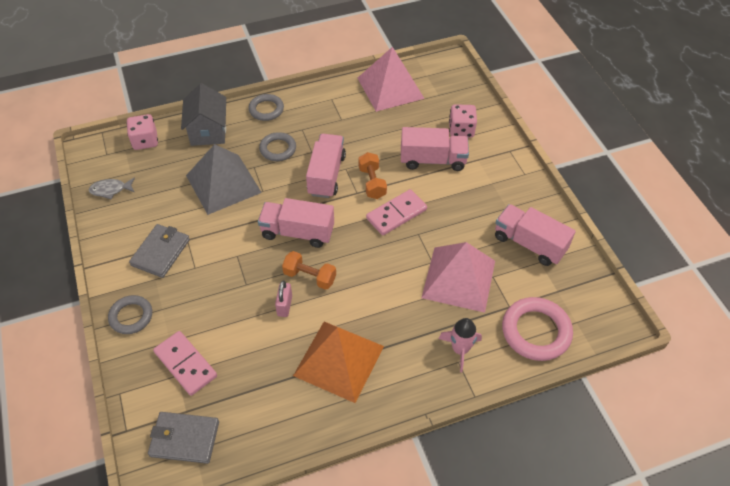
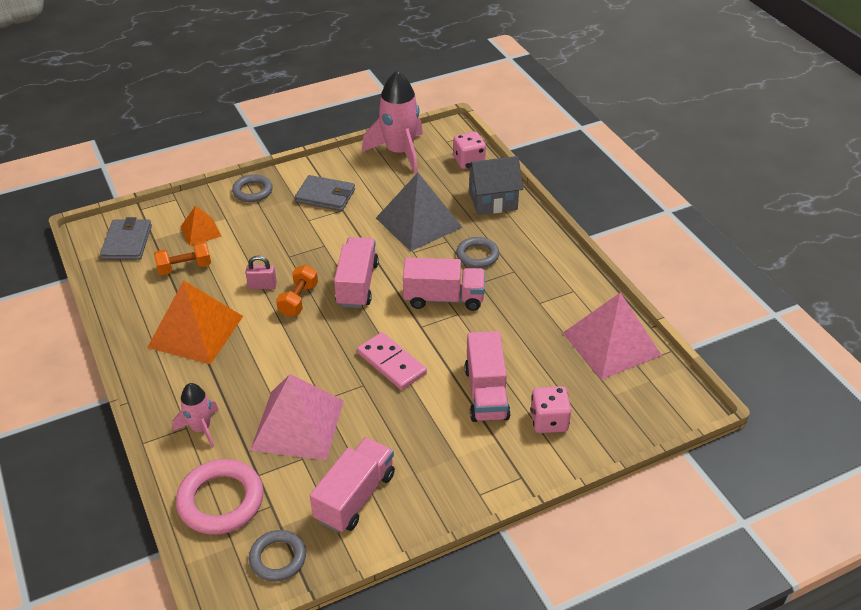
camera: 85 degrees right, 10 degrees down
(110, 190) = (400, 152): grey fish -> pink rocket
(186, 364) = (200, 231): pink domino -> orange pyramid
(266, 109) = (538, 239): grey ring -> grey ring (278, 558)
(372, 182) = (438, 338): orange dumbbell -> orange dumbbell (184, 267)

